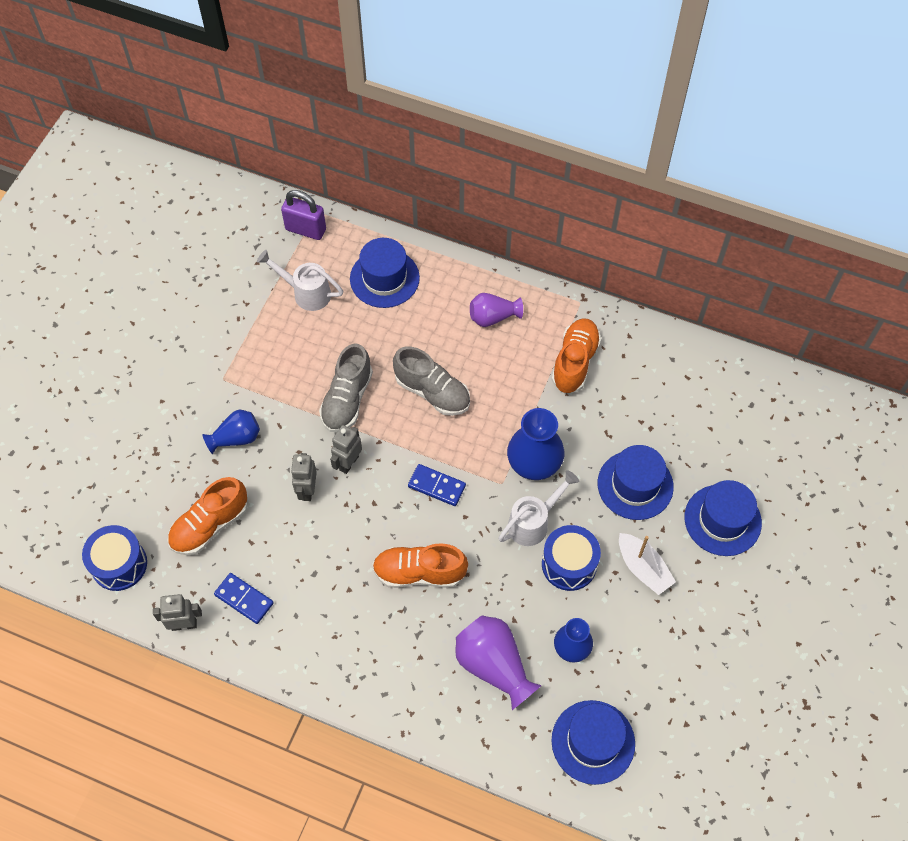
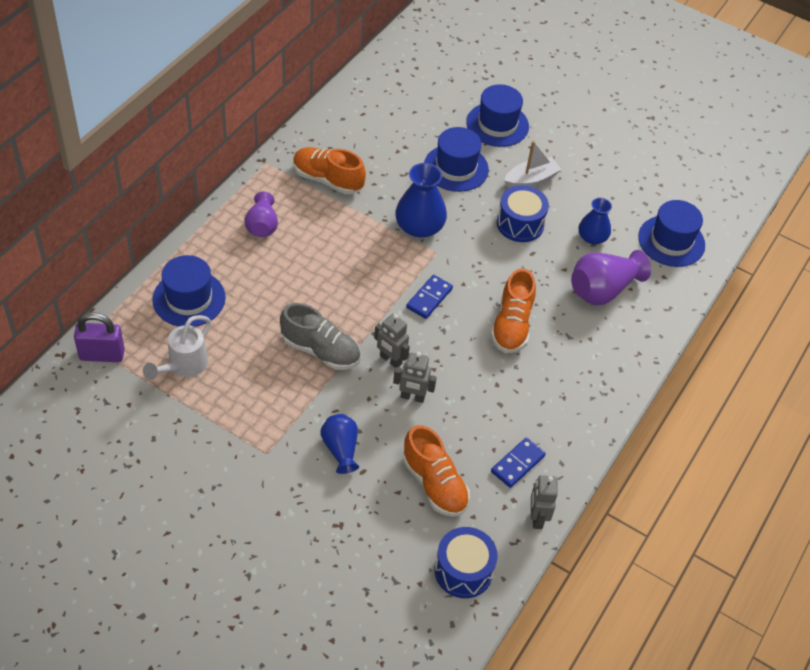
camera: 85 degrees left, 10 degrees down
(305, 229) = (102, 355): purple padlock -> purple padlock turned 60 degrees clockwise
(432, 392) = (330, 284): grey shoe -> none
(534, 522) = (477, 238): white watering can -> none

